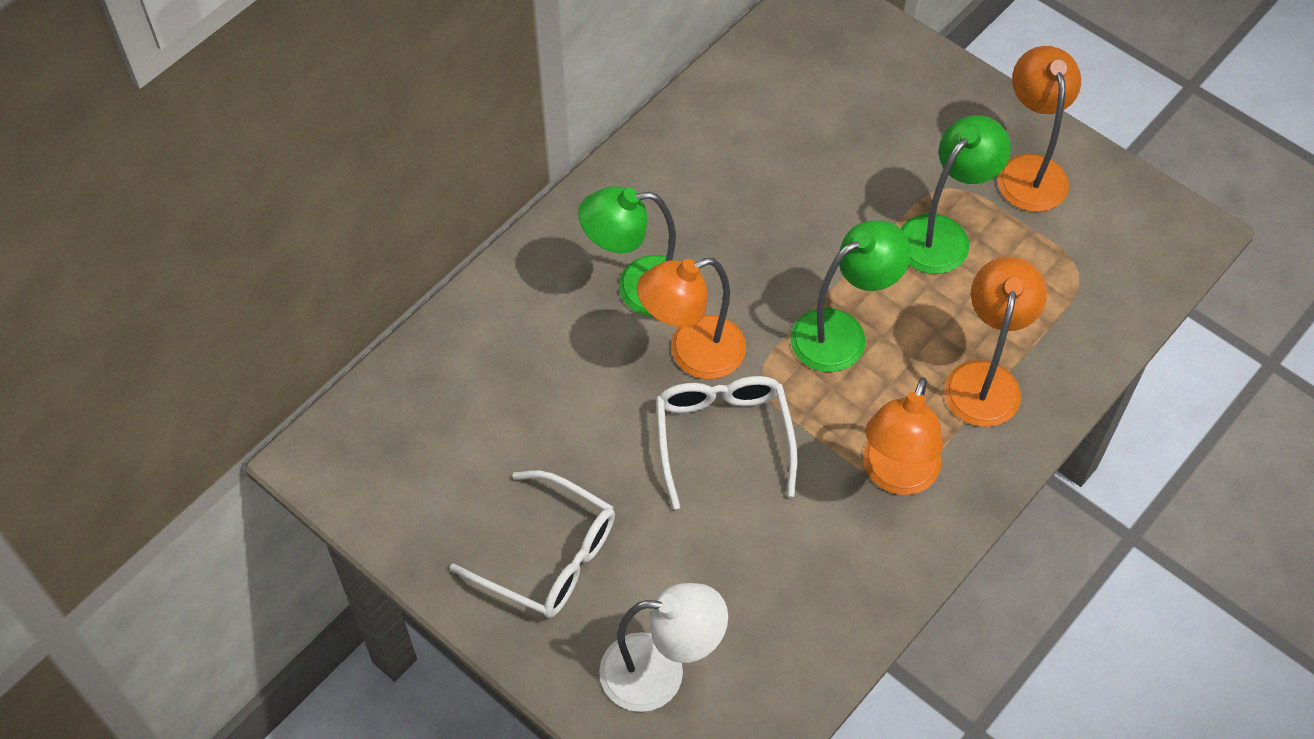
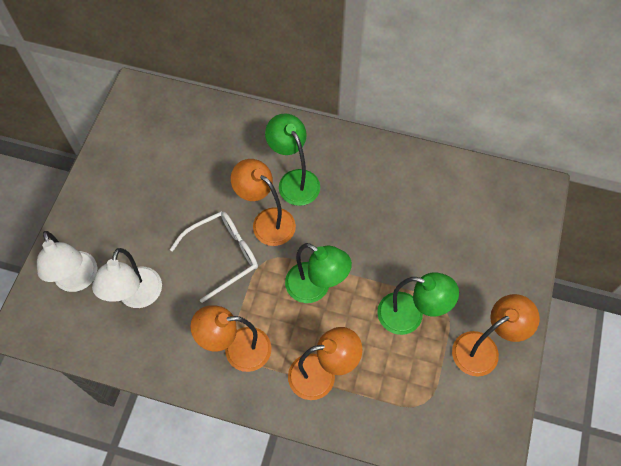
camera: 65 degrees right, 5 degrees up
(549, 556) = (123, 206): white glasses -> none
(737, 589) = (137, 297): none -> white lamp

